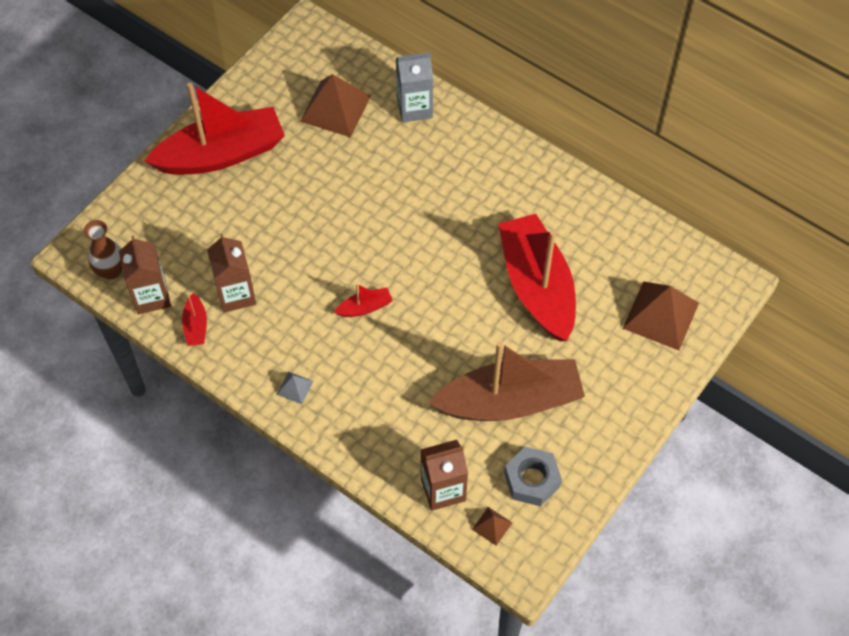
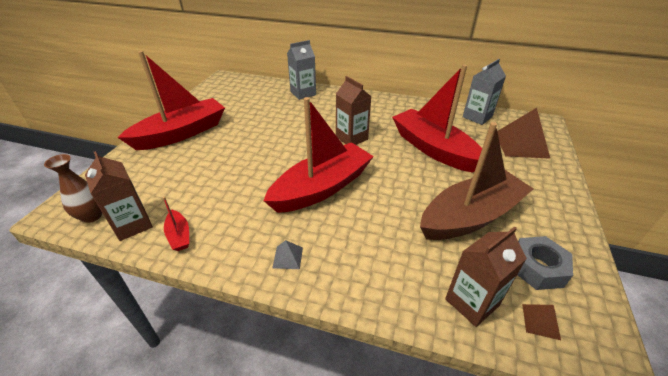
camera: 20 degrees left, 20 degrees down
(236, 294) = (212, 205): brown carton -> brown carton (351, 138)
(335, 108) = (254, 102): brown pyramid -> none
(365, 307) = (322, 188): red boat -> red boat, size x2.48
(643, 242) = (477, 117): none -> grey carton

